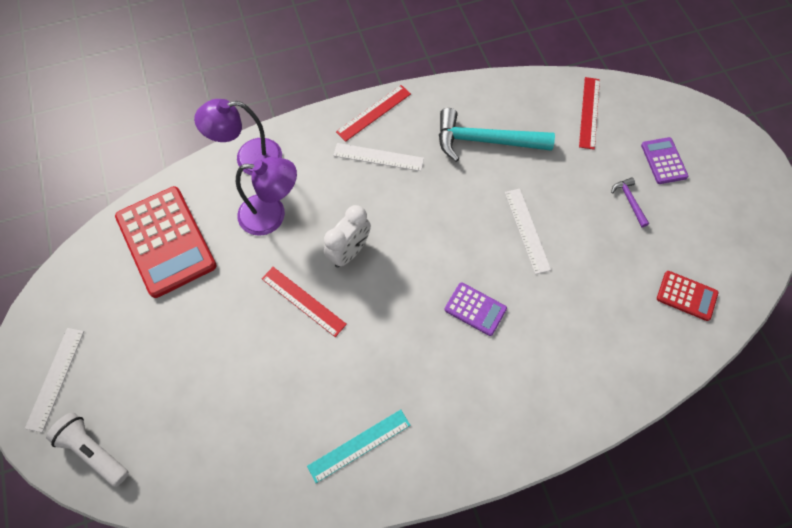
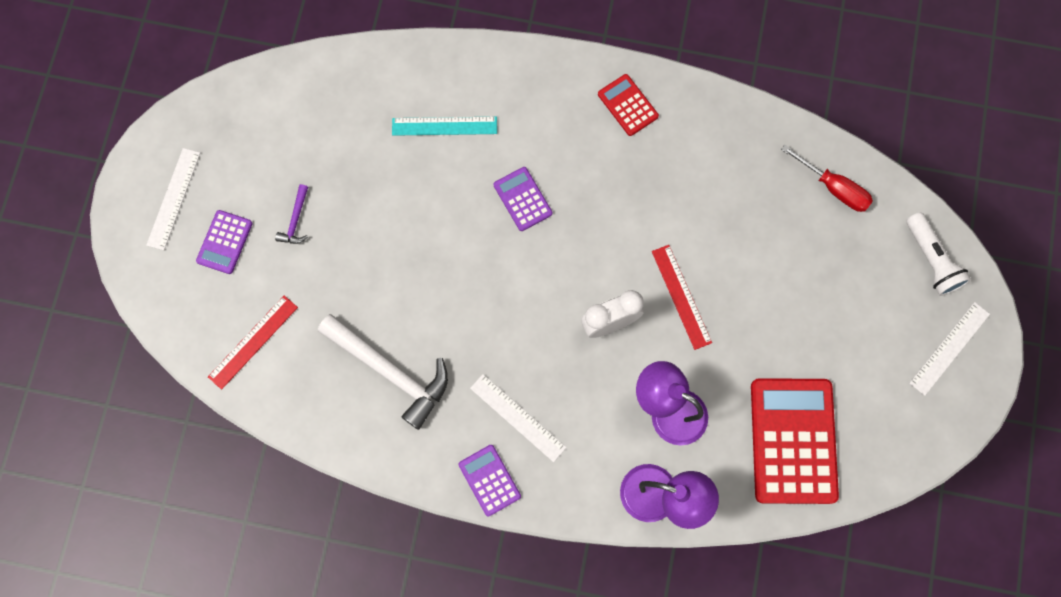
camera: 150 degrees left, 10 degrees up
(211, 471) = (833, 187): none -> red screwdriver
(359, 445) = (696, 141): turquoise ruler -> turquoise ruler (444, 126)
(373, 113) = (489, 480): red ruler -> purple calculator
(485, 141) = (391, 372): turquoise hammer -> white hammer
(527, 230) = (419, 247): white ruler -> white ruler (174, 198)
(686, 296) = (321, 105): red calculator -> red calculator (627, 105)

